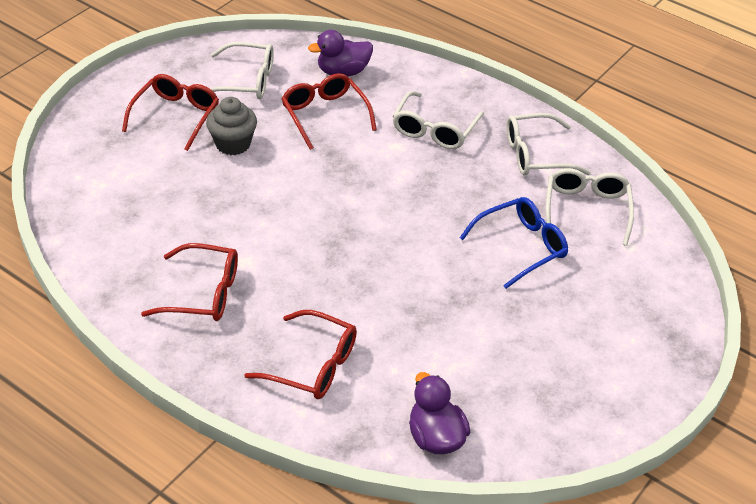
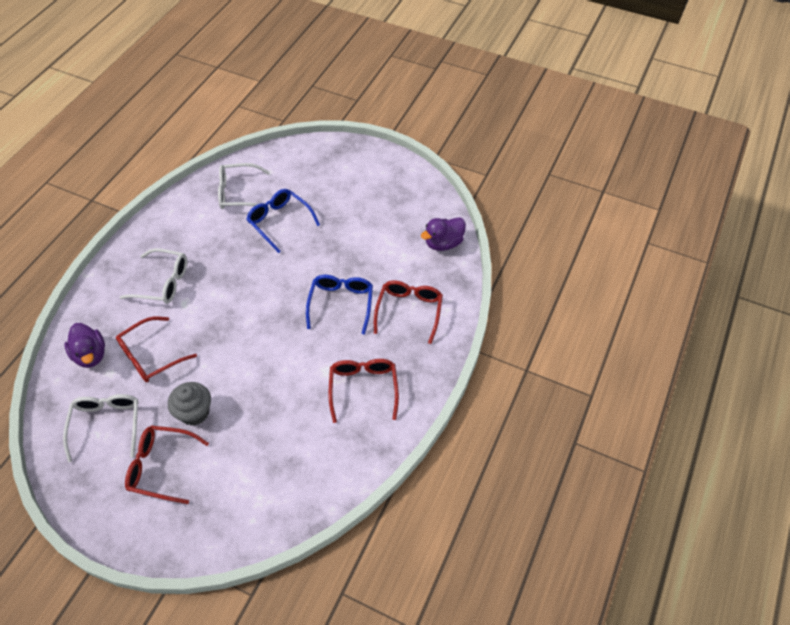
camera: 100 degrees left, 10 degrees up
(349, 292) = (341, 304): none -> blue glasses
(536, 155) = (185, 223): white glasses -> none

